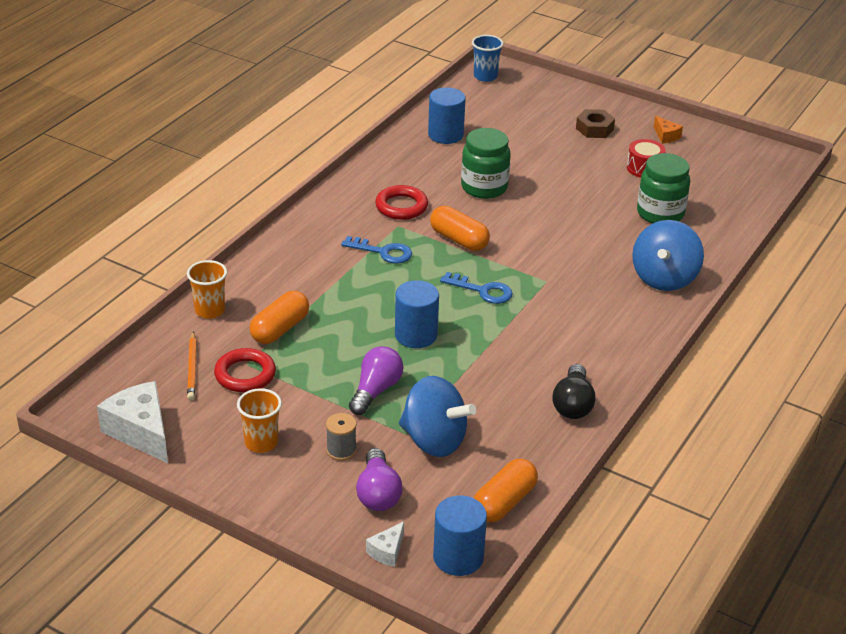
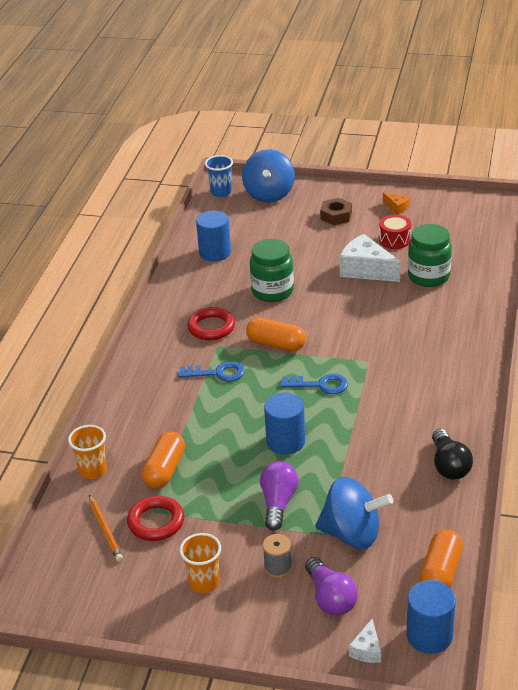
camera: 15 degrees left, 0 degrees up
(140, 432) = (89, 605): white cheese -> white cheese (365, 270)
(664, 278) = (462, 332): blue spinning top -> blue spinning top (269, 194)

